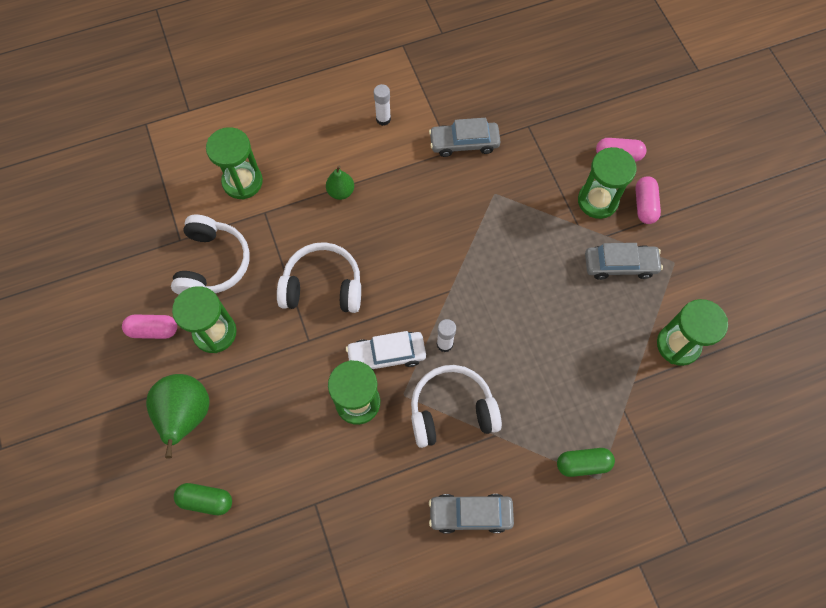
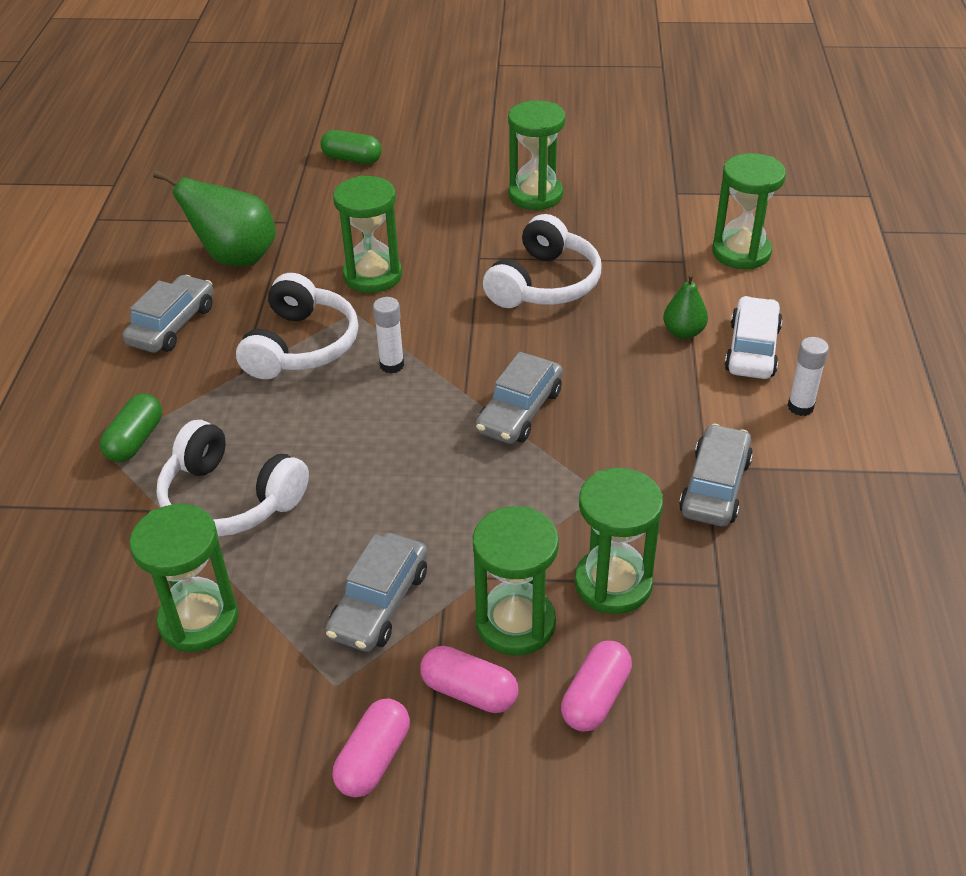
camera: 115 degrees right, 25 degrees down
(153, 330) = (566, 158): pink capsule -> pink capsule (373, 759)
(186, 415) = (451, 162): green pear -> green pear (235, 258)
(206, 500) = (352, 159): green capsule -> green capsule turned 75 degrees clockwise
(213, 263) = (628, 209): white headphones -> white headphones (230, 499)
(386, 355) = (414, 312): white car -> white car (752, 349)
(451, 255) = (519, 411): none -> grey car
(551, 168) = (613, 584): none -> green hourglass

